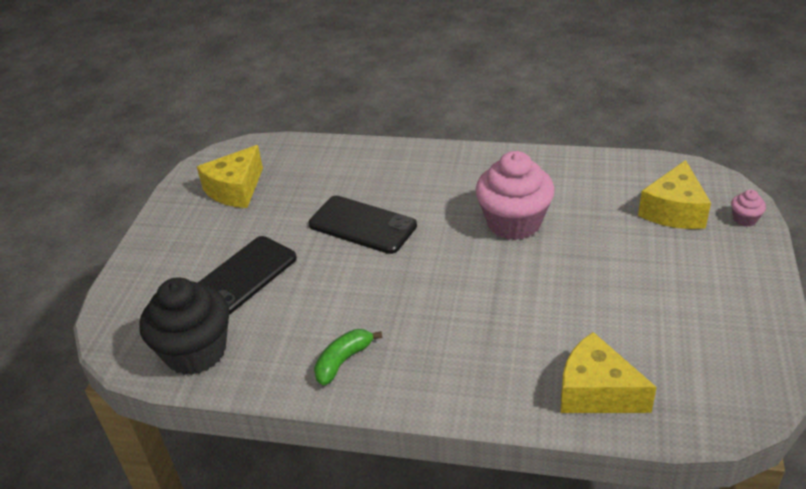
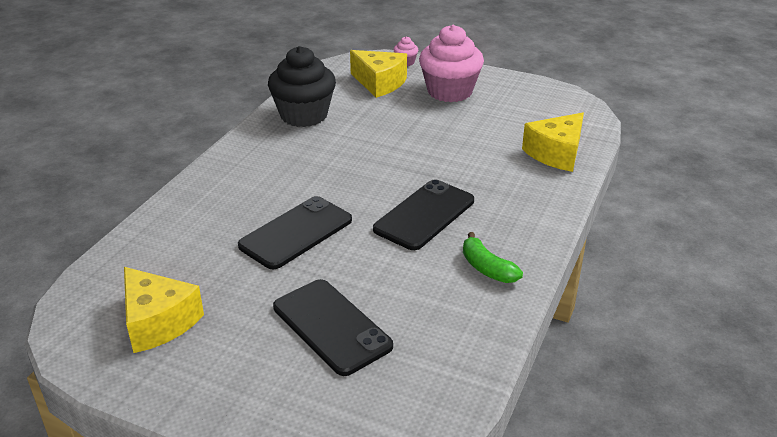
camera: 80 degrees left, 5 degrees down
(195, 351) = (439, 372): black cupcake -> black cupcake (304, 115)
(418, 300) = (424, 215): none -> black phone
(514, 222) = (349, 150): pink cupcake -> pink cupcake (449, 91)

